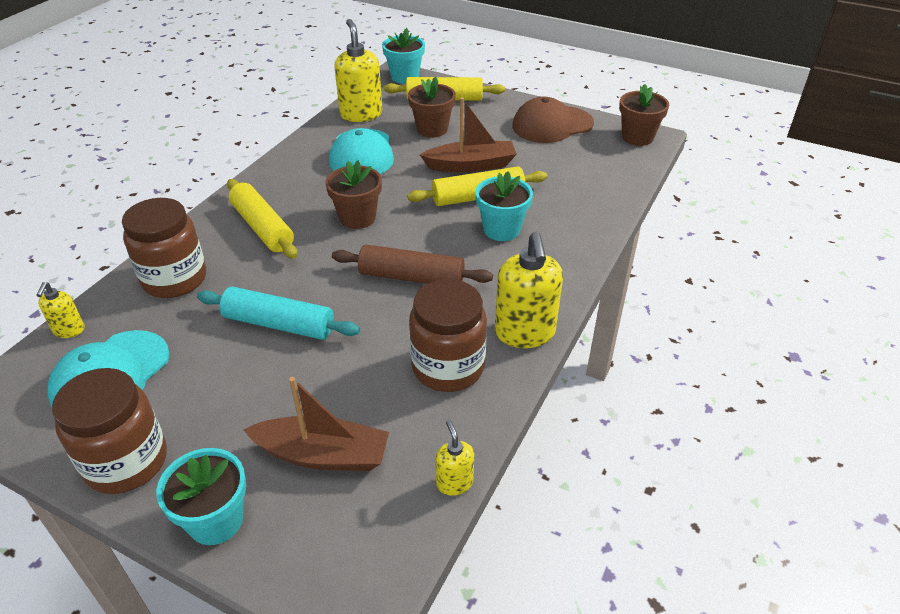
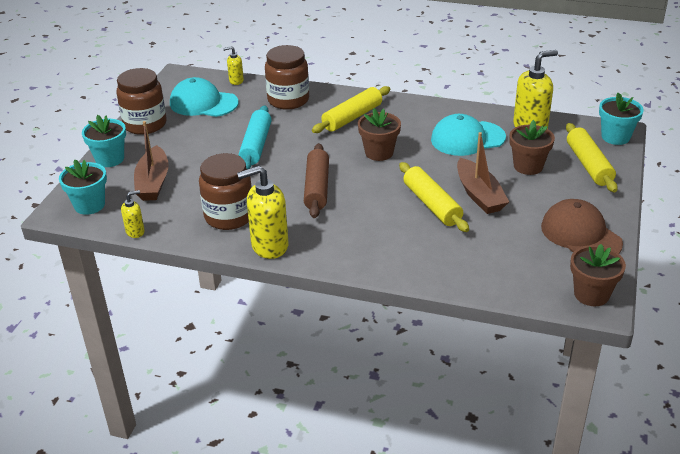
camera: 80 degrees right, 5 degrees down
(501, 229) = (390, 222): turquoise flower pot -> turquoise flower pot (89, 205)

